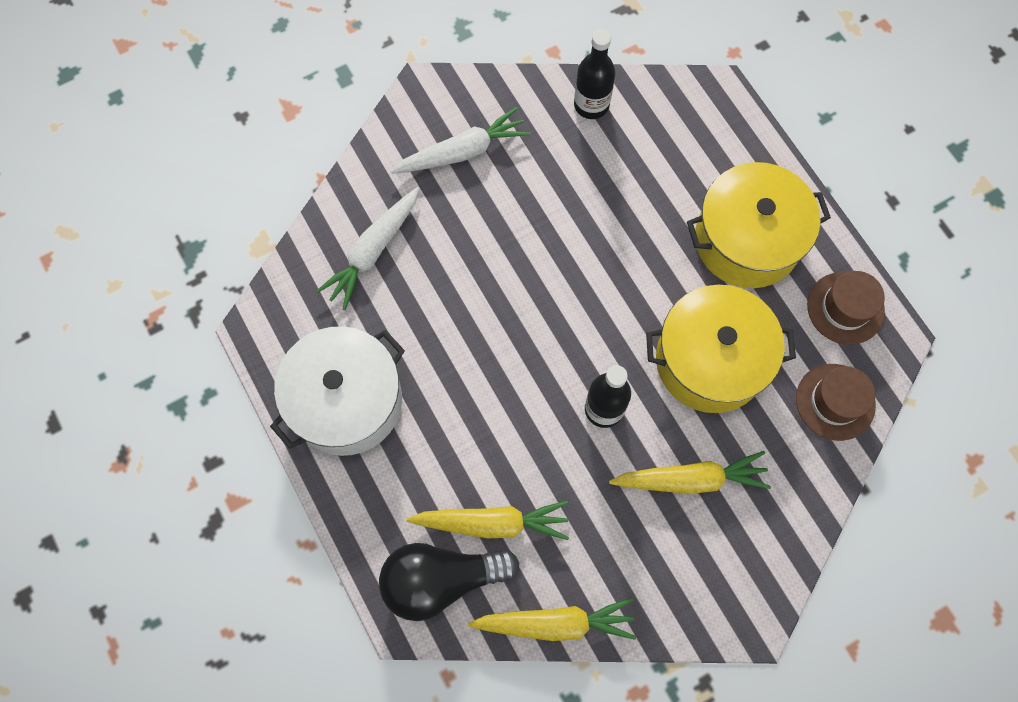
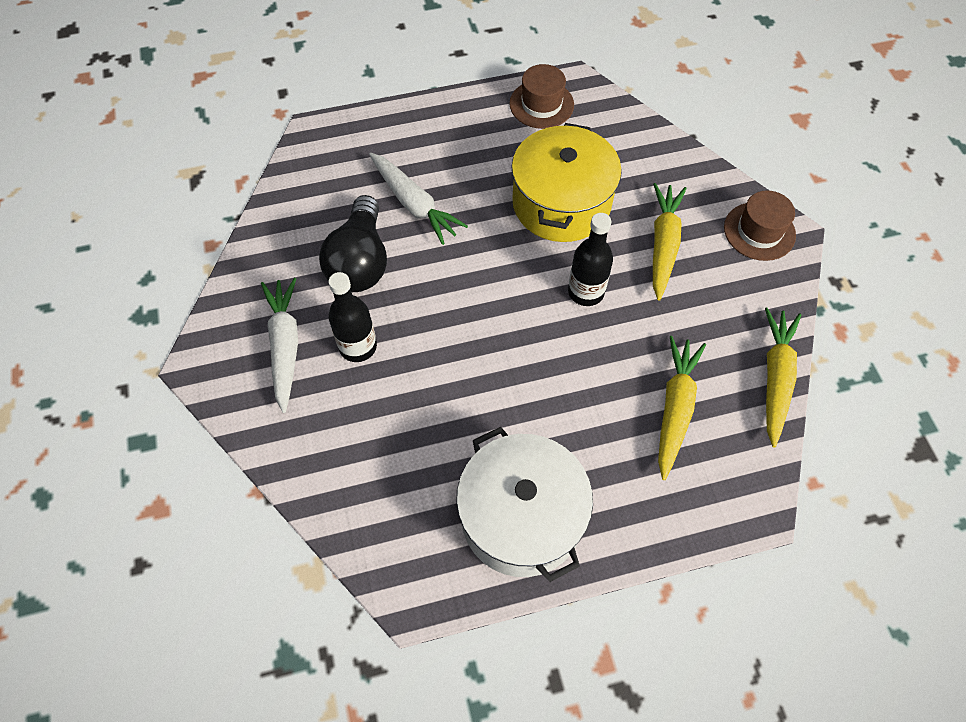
camera: 75 degrees left, 10 degrees down
(373, 251) = (363, 455): white carrot -> white carrot (414, 204)
(441, 580) = (723, 466): black light bulb -> black light bulb (360, 262)
(591, 105) = (283, 227): black bottle -> black bottle (358, 347)
(747, 240) = (460, 150): yellow pot -> none
(835, 402) = (618, 132): brown hat -> brown hat (759, 231)

